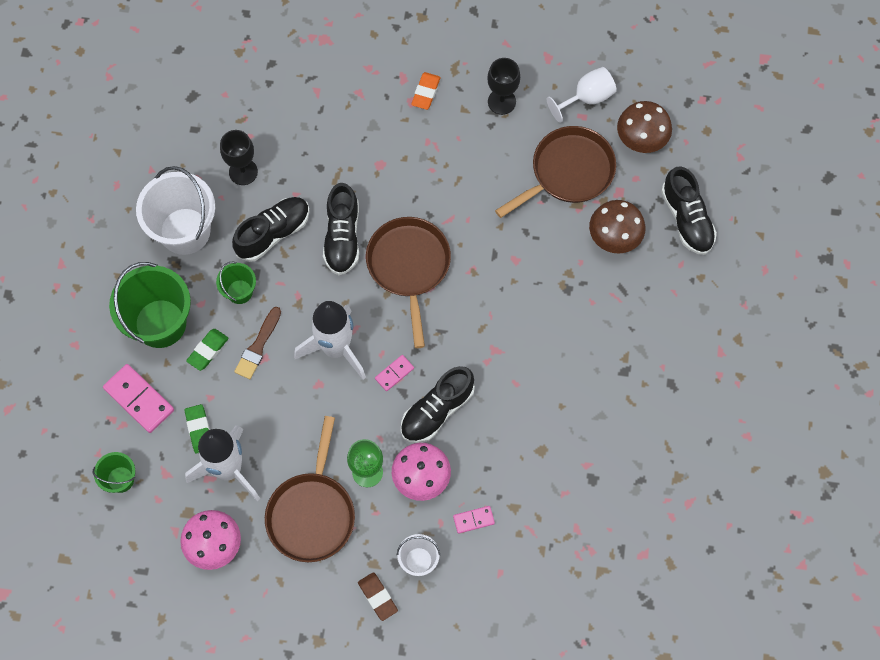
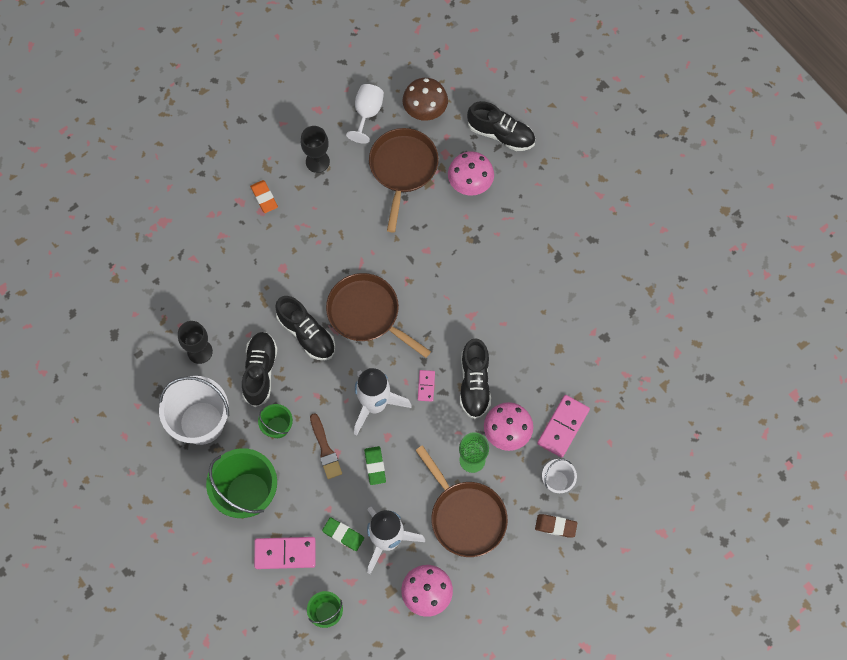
camera: 45 degrees left, 0 degrees up
(208, 350) = (296, 482): green eraser -> green eraser (375, 466)
(473, 520) = (563, 427): pink domino -> pink domino, size x1.84
(614, 236) = (470, 183): brown mushroom -> pink mushroom

